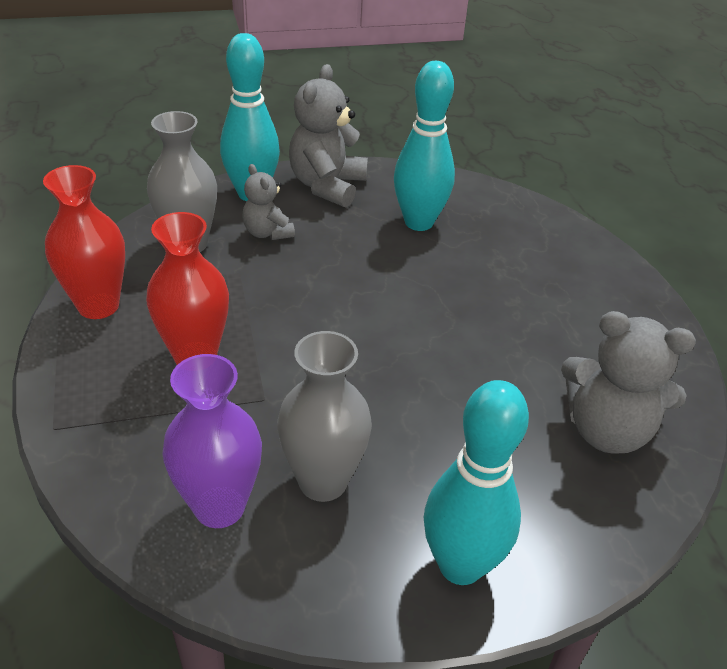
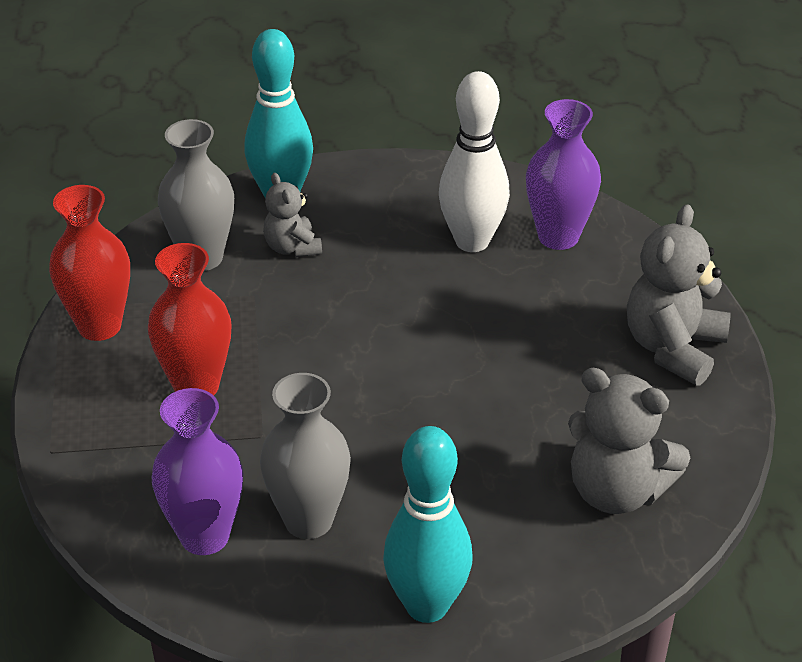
camera: 10 degrees right, 0 degrees up
(327, 186) = (372, 189): grey teddy bear -> grey teddy bear (673, 348)
(419, 222) = (472, 241): turquoise bowling pin -> white bowling pin
(488, 216) = (558, 236): none -> purple vase

